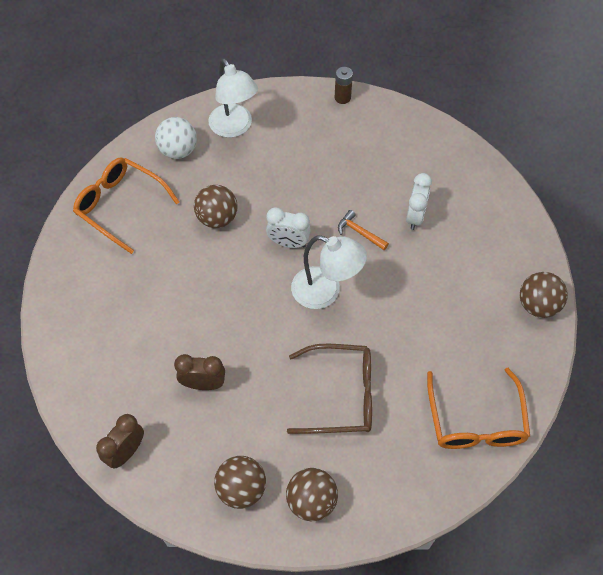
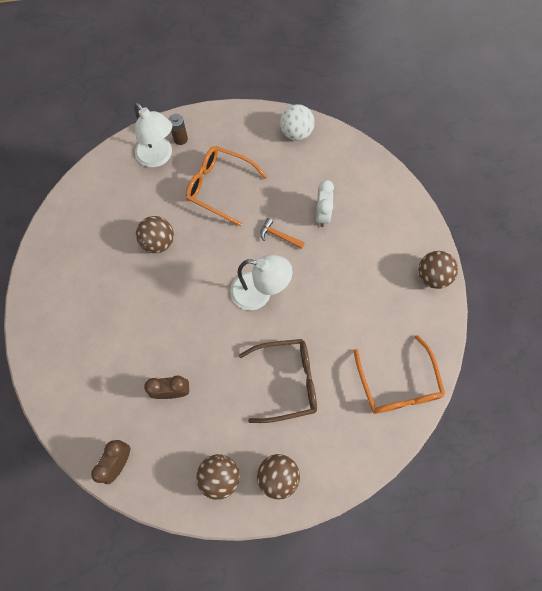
camera: 10 degrees left, 10 degrees up
(120, 206) = (73, 244): orange glasses -> orange glasses (219, 187)
(178, 150) = (114, 185): white ball -> white ball (296, 133)
(288, 243) = (221, 255): white clock -> none
(342, 98) = (245, 116): brown battery -> brown battery (180, 139)

